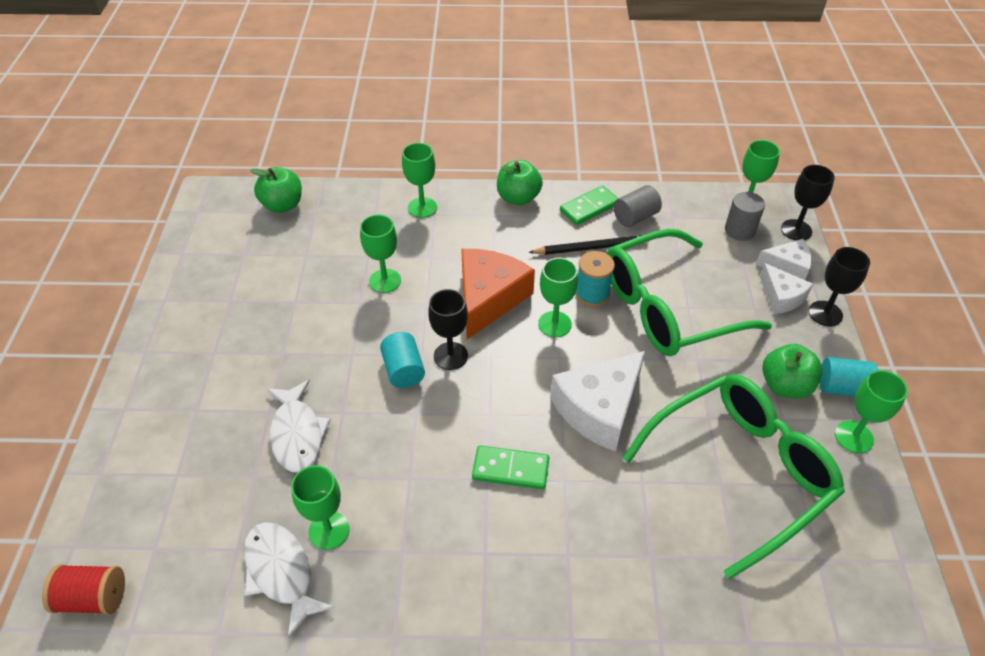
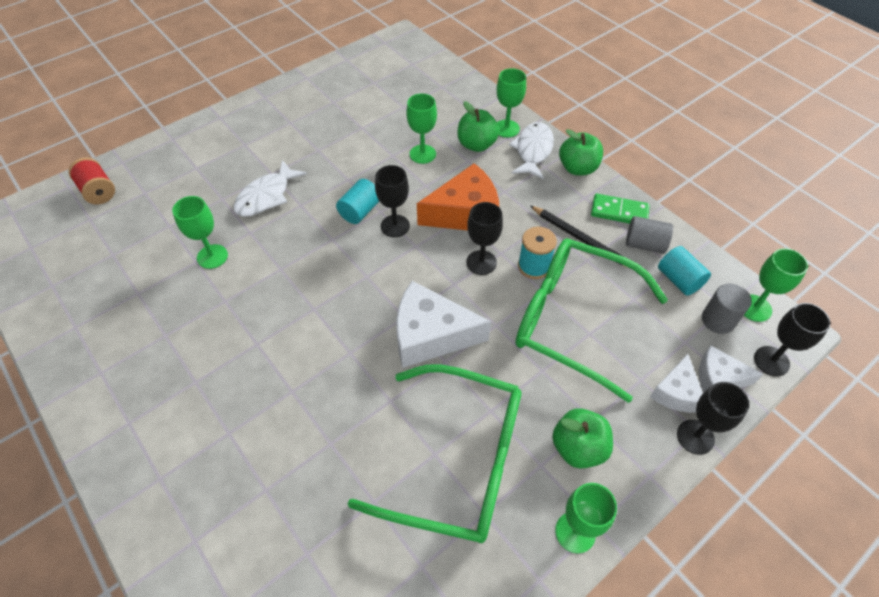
camera: 50 degrees right, 5 degrees up
(281, 572) = (168, 255): white fish -> white fish (533, 151)
(282, 205) = (431, 70): green apple -> green apple (476, 145)
(510, 469) = (332, 316): green domino -> none
(554, 324) = (481, 262): green goblet -> black goblet
(787, 266) = (718, 378): white cheese -> white cheese turned 135 degrees clockwise
(842, 388) = (621, 494): turquoise cylinder -> turquoise cylinder (679, 280)

